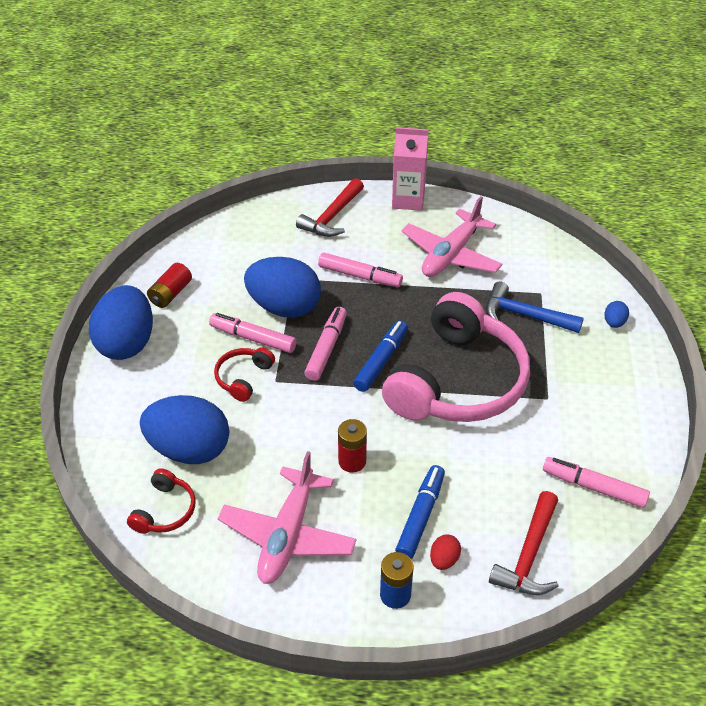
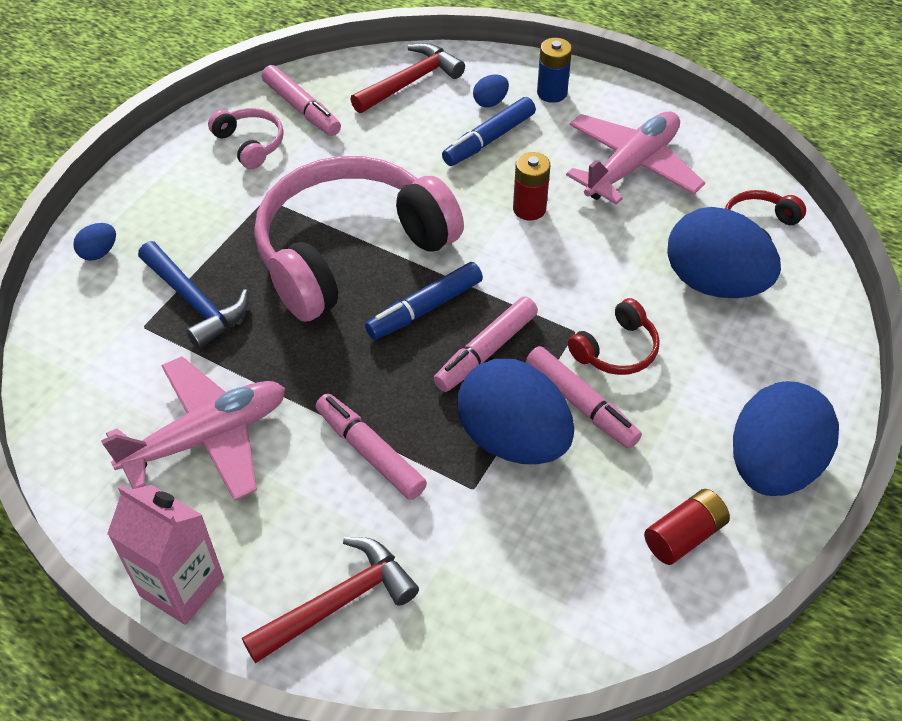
camera: 155 degrees left, 5 degrees up
(444, 560) = (490, 102): red egg -> blue egg
(601, 438) = (250, 144): none -> pink headphones

